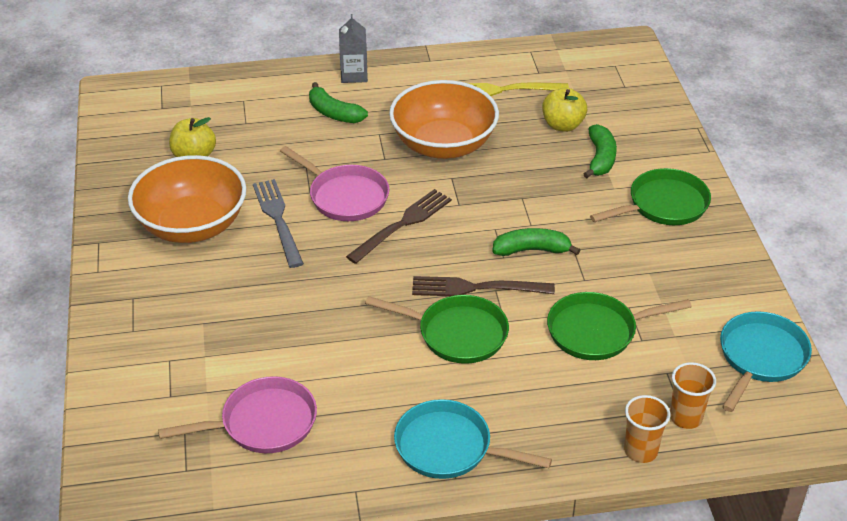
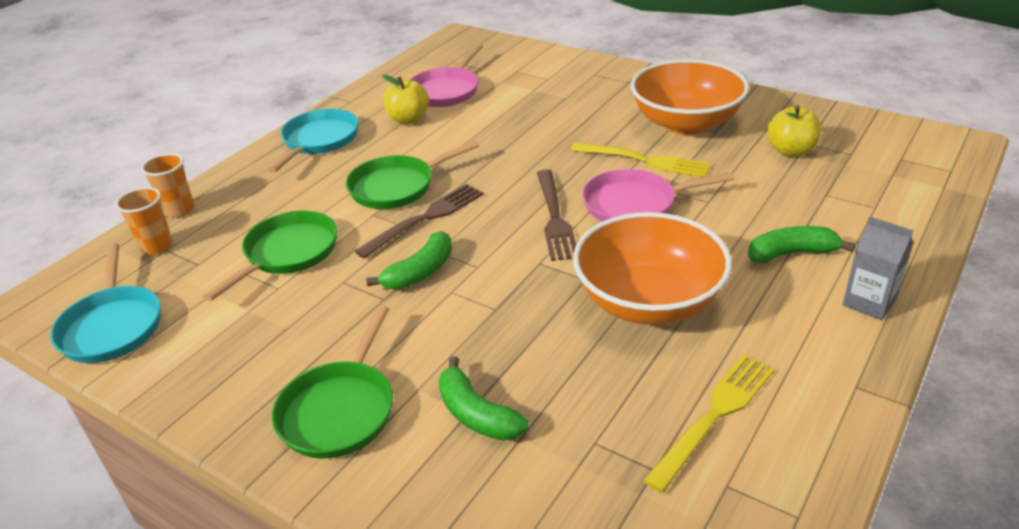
camera: 135 degrees right, 5 degrees down
(278, 220) = (644, 160): grey fork -> yellow fork
(449, 448) = (318, 141): turquoise pan -> turquoise pan turned 45 degrees counterclockwise
(563, 125) = (577, 424): yellow apple -> yellow apple (408, 119)

